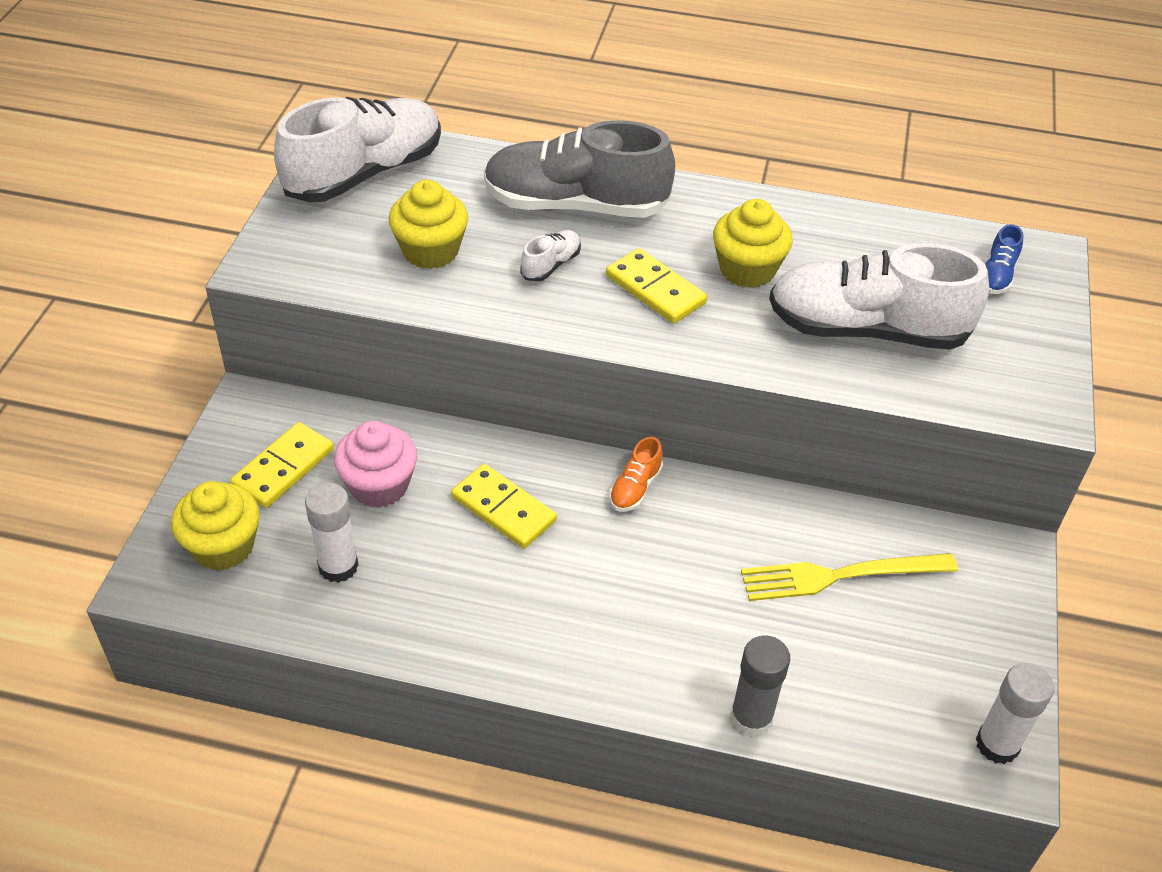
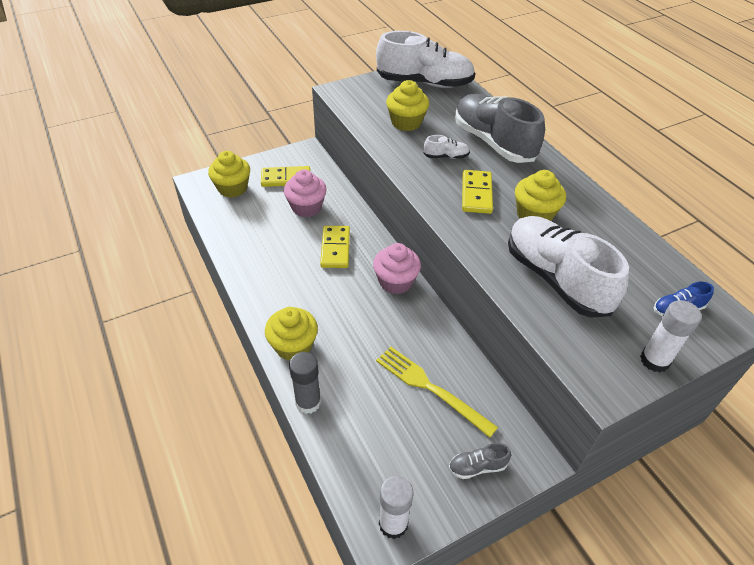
camera: 50 degrees right, 0 degrees up
(338, 566) = (255, 222): white glue stick -> white glue stick (654, 360)
(635, 488) = (395, 282): orange shoe -> pink cupcake
(639, 673) = (293, 346): none -> yellow cupcake
(984, 611) = (477, 467): none -> grey shoe

